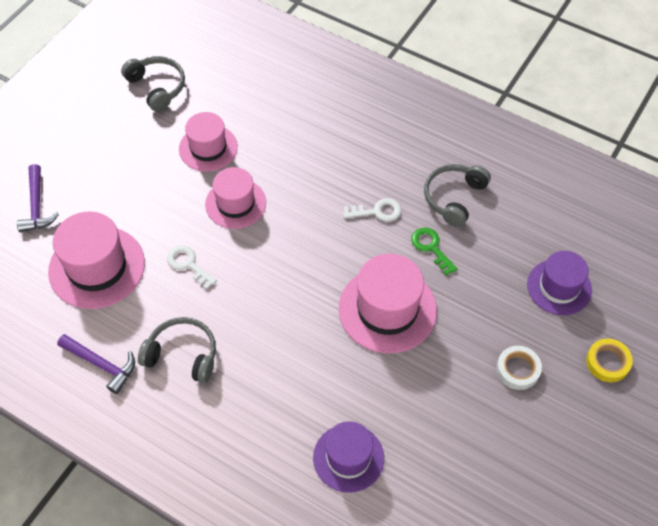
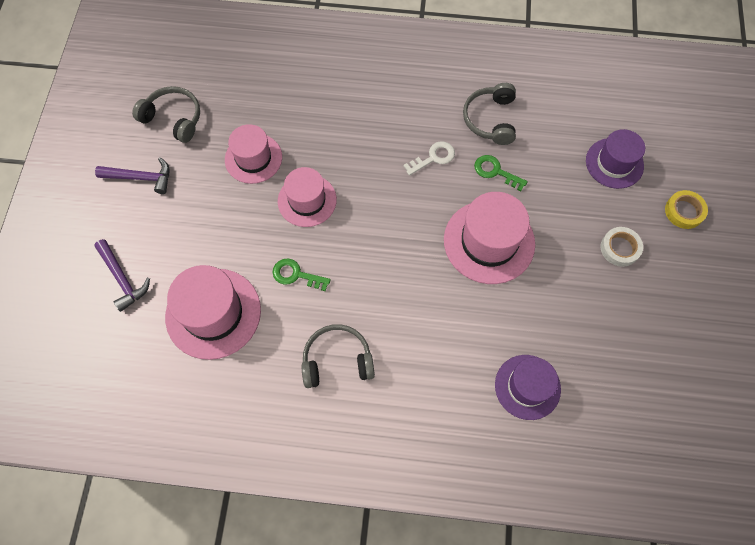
camera: 25 degrees left, 10 degrees up
(101, 364) = (269, 402): purple hammer -> purple hammer (140, 178)
(188, 264) = (296, 275): white key -> green key

